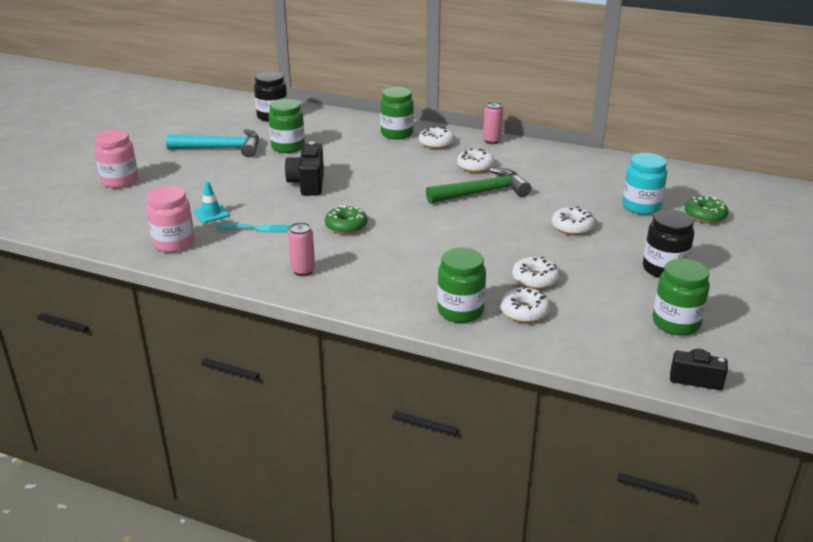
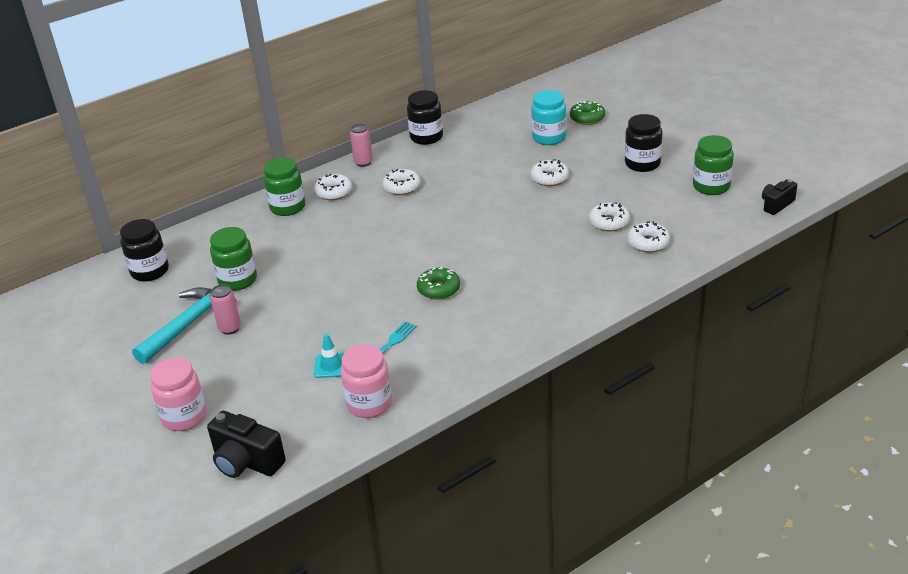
camera: 55 degrees left, 5 degrees up
(303, 271) = (494, 335): pink can -> pink can (230, 328)
(308, 183) = (332, 289): black camera -> black camera (246, 462)
(460, 311) = (624, 272): green jar -> none
(482, 193) = (452, 200): green hammer -> none
(563, 153) = (426, 137): none -> black jar

